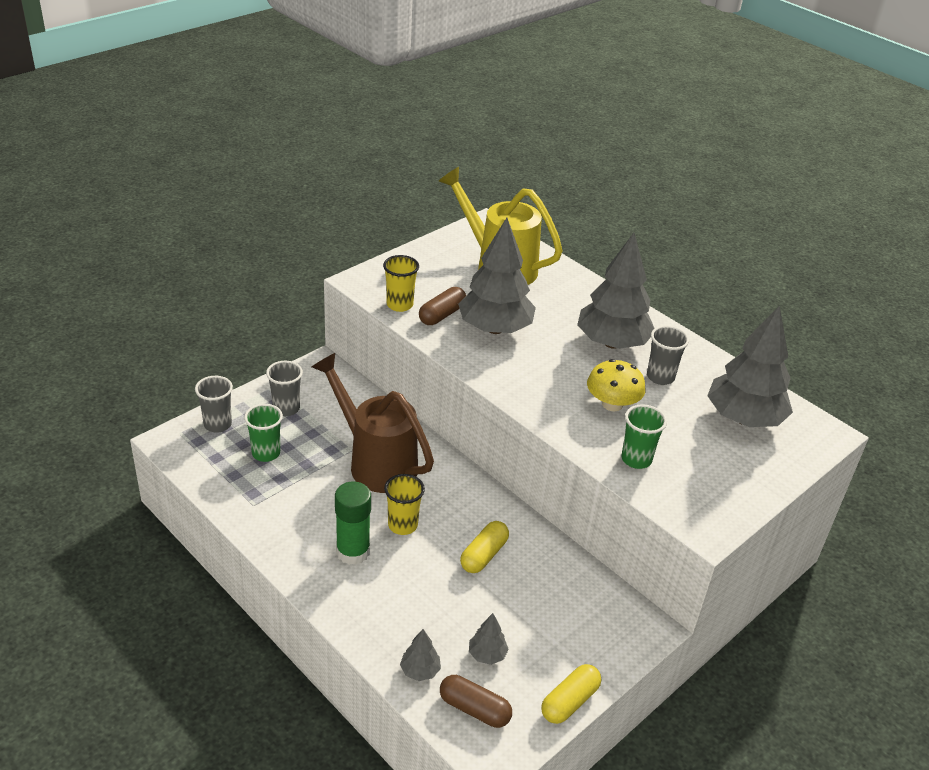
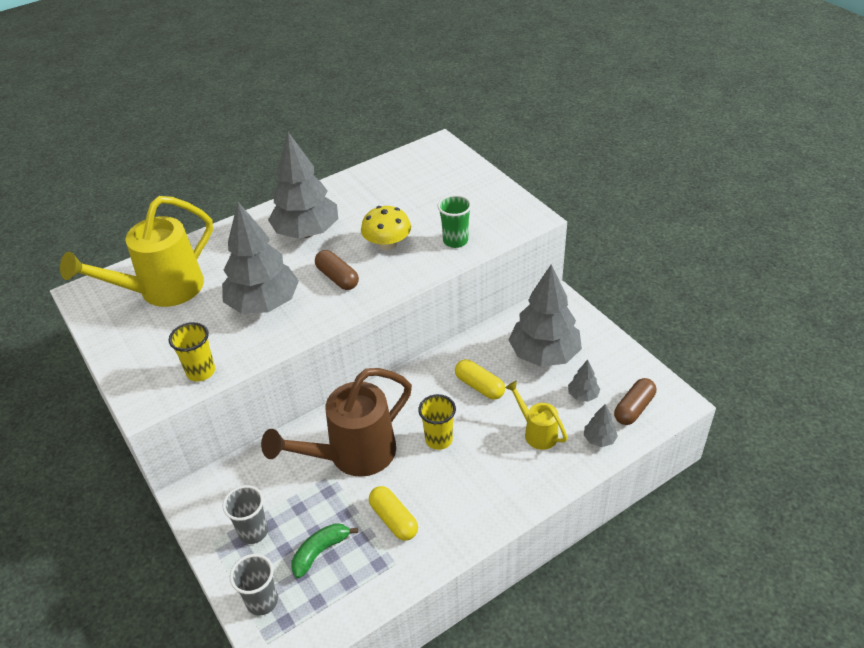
camera: 75 degrees left, 5 degrees up
(266, 453) = (320, 551): green cup -> green banana
(353, 551) = (467, 479): green glue stick -> none
(423, 610) = (537, 432): none -> yellow watering can
(442, 315) = (229, 340): brown capsule -> brown capsule (337, 278)
(569, 701) = (624, 353): yellow capsule -> yellow capsule (394, 519)
(660, 377) = (359, 212): grey cup -> none
(744, 418) = (417, 179): grey tree -> grey tree (544, 354)

